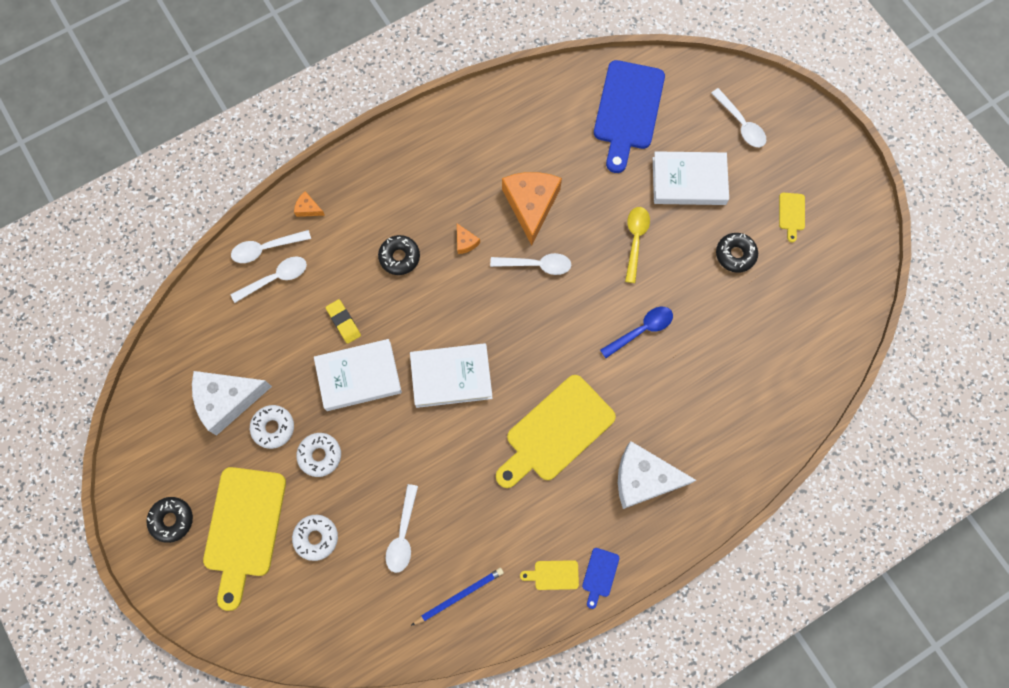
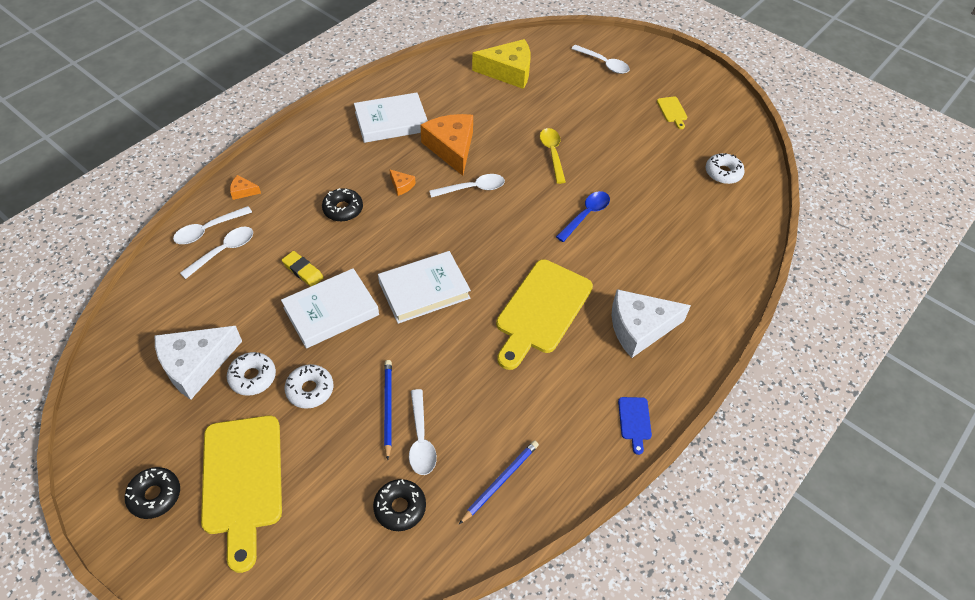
camera: 20 degrees left, 20 degrees down
(316, 538) = (327, 468): white donut -> white donut (723, 173)
(383, 494) = (387, 408): none -> blue pencil
(553, 575) = (589, 434): yellow cutting board -> none
(627, 110) = (508, 72): blue cutting board -> yellow cheese
(689, 181) = (579, 106): white book -> white book (391, 121)
(735, 254) = (640, 146): black donut -> black donut (400, 507)

